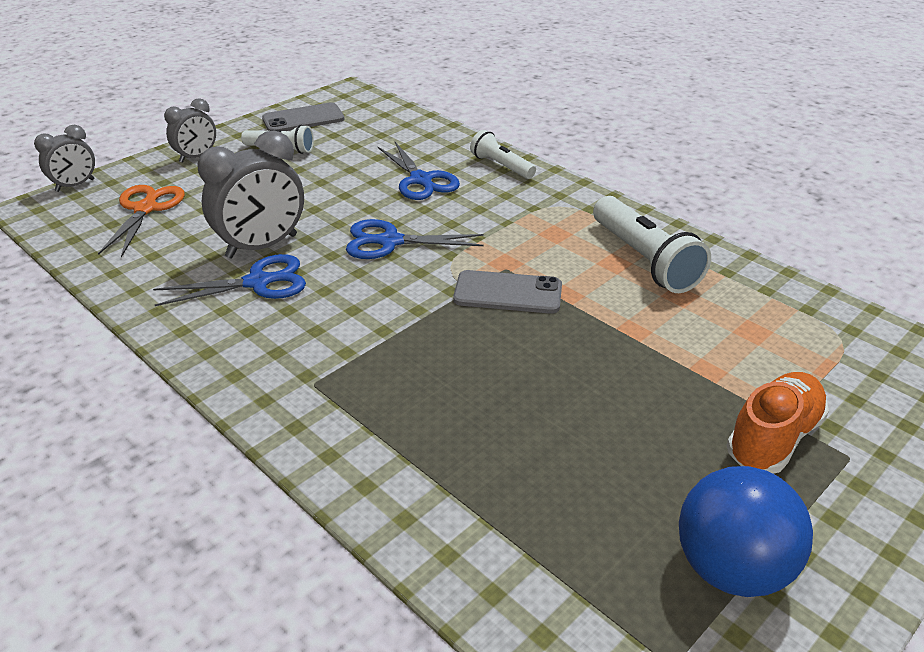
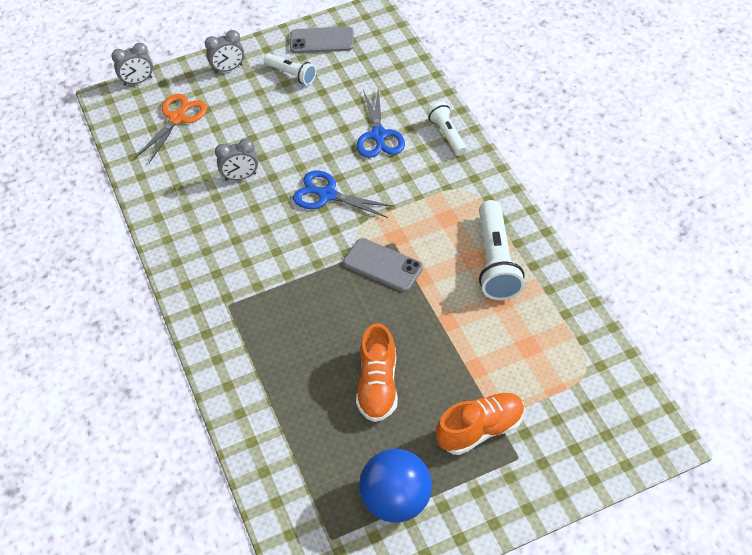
camera: 25 degrees right, 15 degrees up
(259, 282) = (227, 210): blue scissors -> none
(262, 246) = (240, 177): grey clock -> grey clock, size x0.58
(594, 424) = (378, 385): none -> orange shoe

